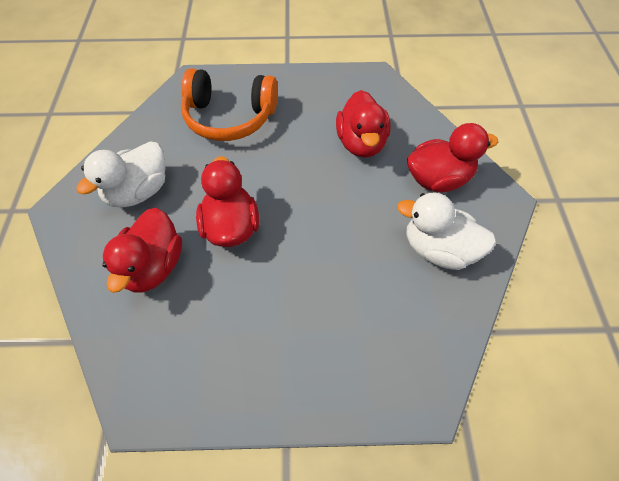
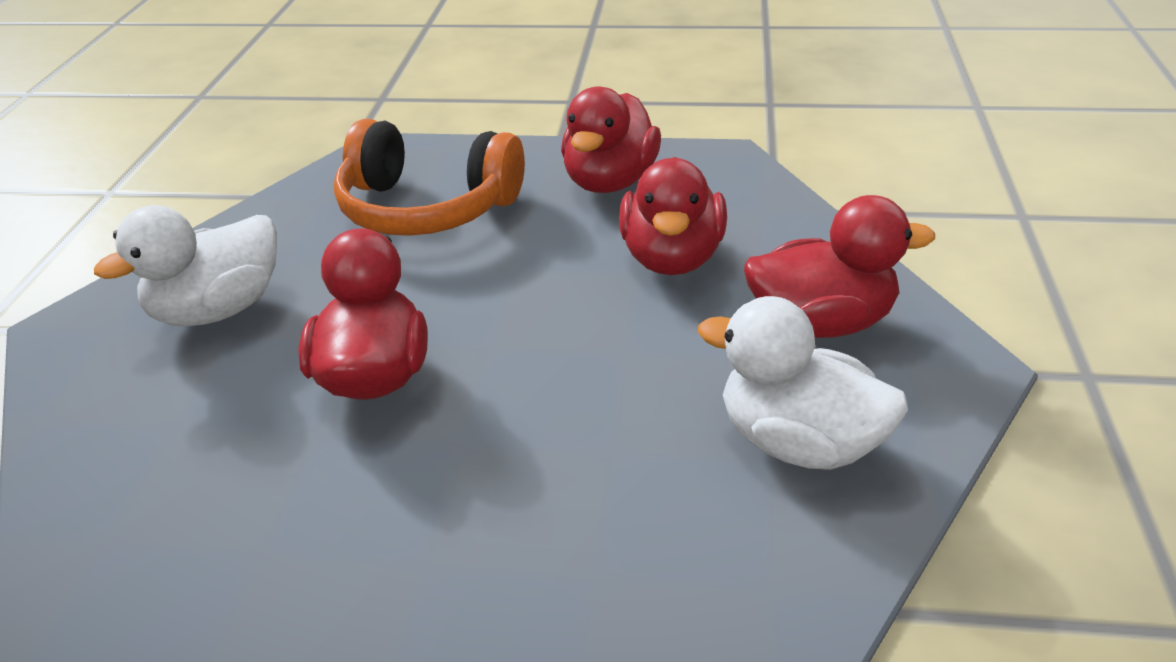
camera: 10 degrees right, 20 degrees down
(153, 267) = (201, 430): red duck -> red duck (610, 182)

